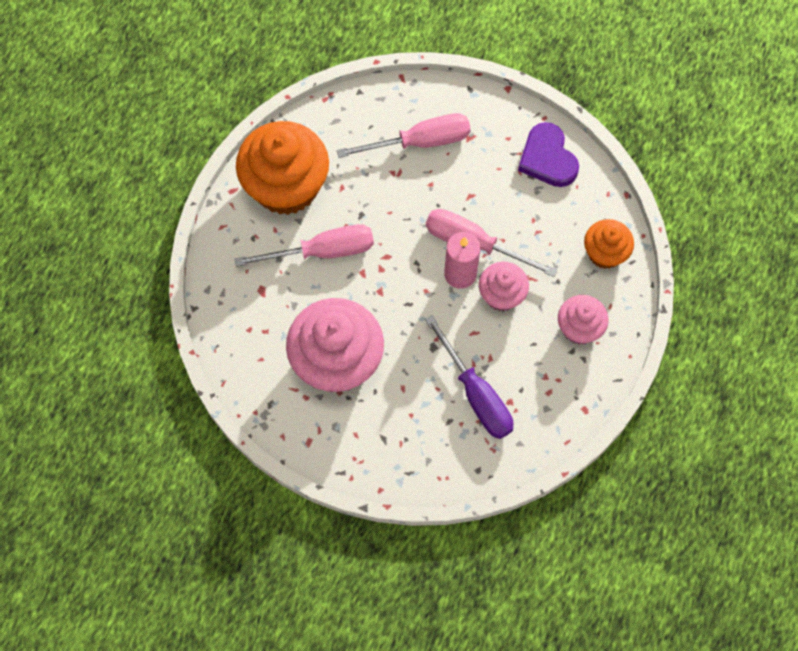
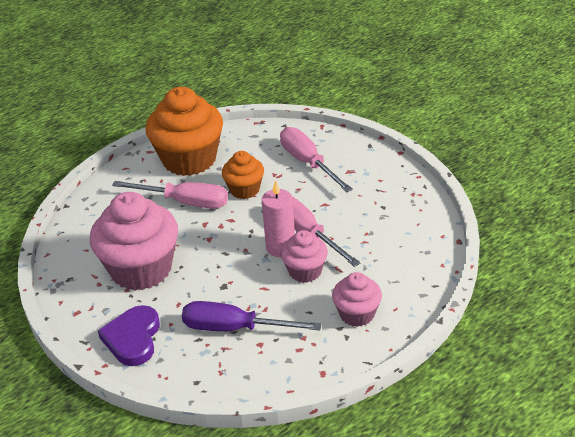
camera: 30 degrees right, 30 degrees down
(420, 141) = (308, 163): pink screwdriver -> pink screwdriver turned 135 degrees counterclockwise
(476, 394) = (235, 328): purple screwdriver -> purple screwdriver turned 105 degrees clockwise
(547, 158) = (404, 200): purple heart -> purple heart (133, 338)
(605, 253) = (414, 272): orange cupcake -> orange cupcake (244, 189)

